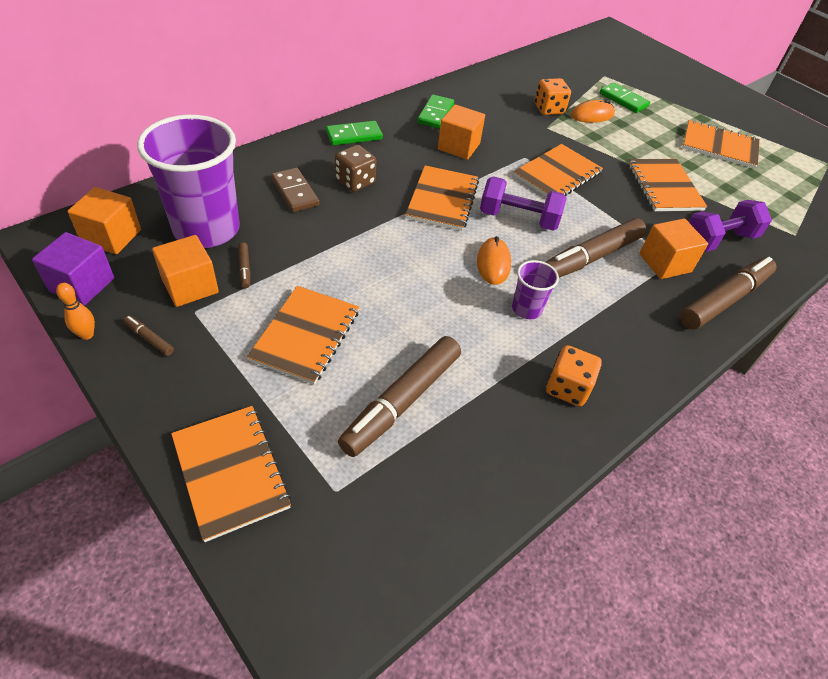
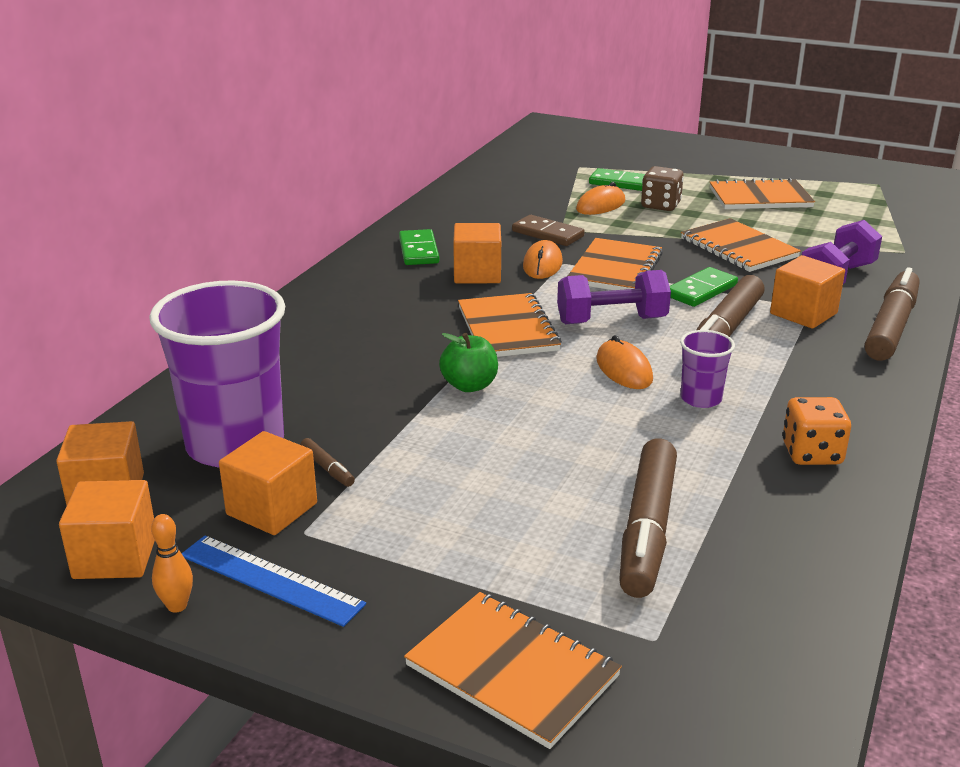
camera: 20 degrees left, 20 degrees down
(82, 284) = (115, 556): purple cube -> orange cube
(149, 339) = (270, 580): brown marker -> blue ruler
(295, 192) = (317, 374): brown domino -> brown domino (548, 234)
(305, 335) = (471, 507): orange notebook -> none
(354, 135) = (337, 298): green domino -> green domino (701, 290)
(355, 182) = (384, 342): brown dice -> brown dice (660, 205)
(381, 237) = (469, 385): none -> green apple
(509, 153) = (542, 264): none -> orange mouse
(549, 109) = (547, 212): orange dice -> none

